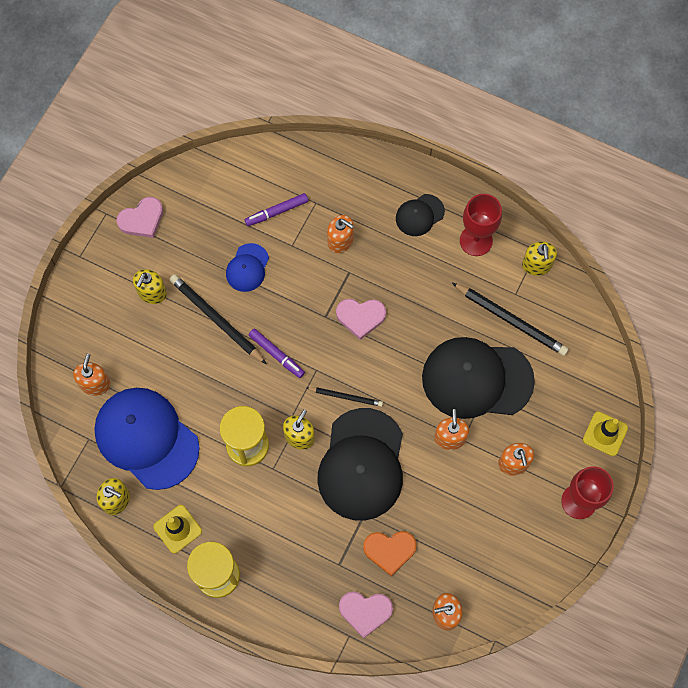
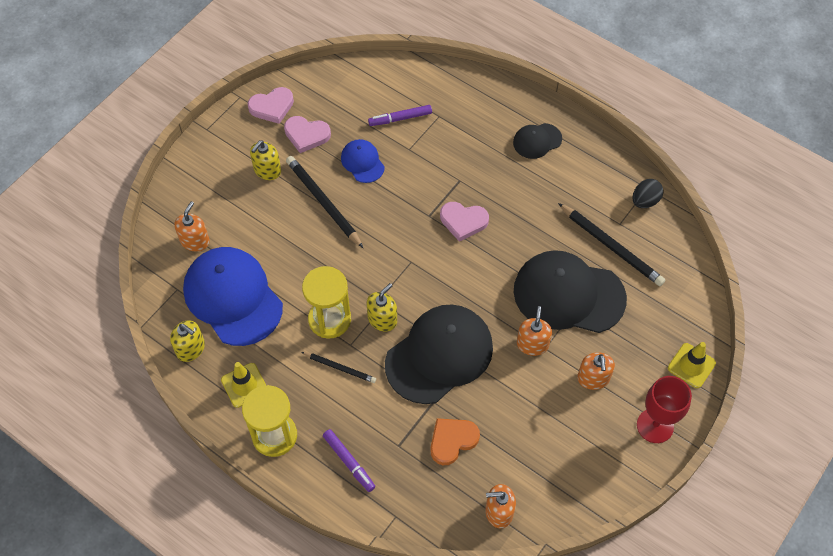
camera: 10 degrees right, 10 degrees down
(247, 268) = (362, 162): blue cap -> blue cap turned 120 degrees clockwise
(276, 355) = (375, 242): purple marker -> purple marker (349, 462)
(340, 241) = (456, 152): orange soap dispenser -> none
(345, 397) = (435, 290): black pencil -> black pencil (339, 368)
(362, 464) = (439, 355): black cap -> black cap turned 150 degrees counterclockwise
(365, 612) = (416, 496): pink heart -> pink heart (306, 135)
(389, 550) = (452, 441): orange heart -> orange heart turned 135 degrees clockwise
(476, 240) = (588, 171): red goblet -> none
(536, 265) = (645, 201): yellow soap dispenser -> black egg

